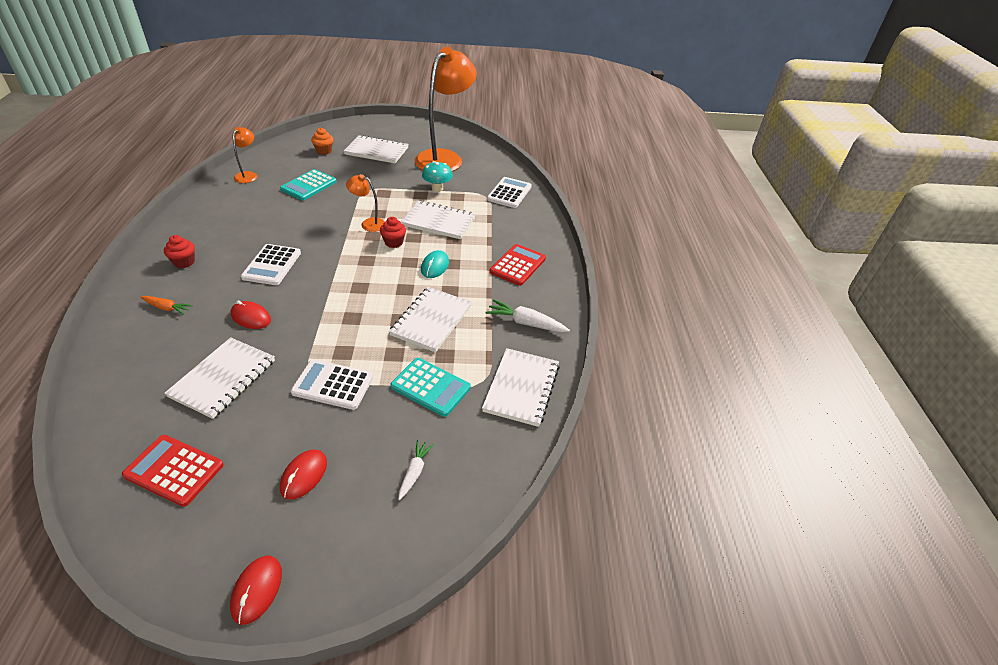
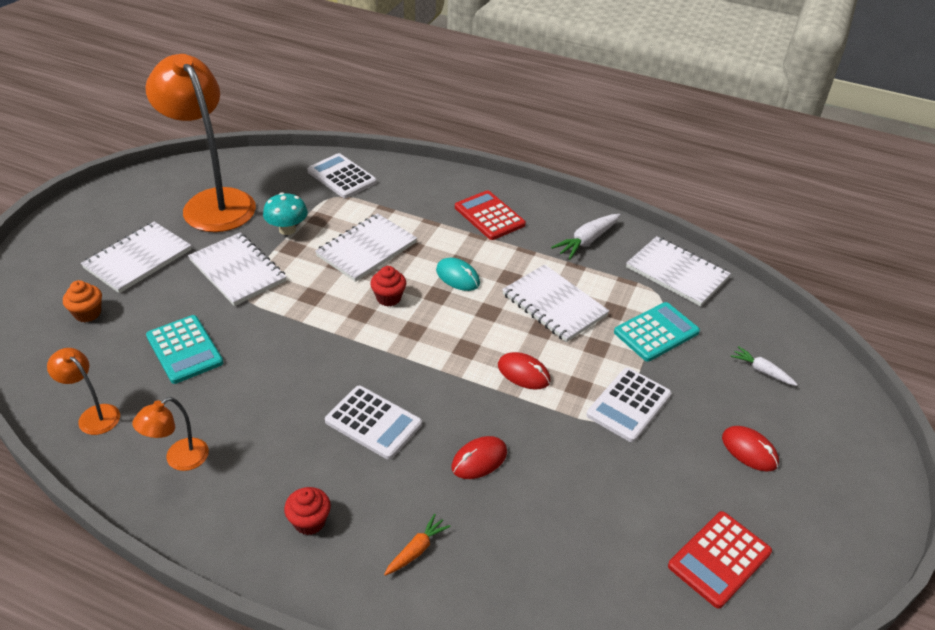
camera: 65 degrees left, 0 degrees up
(223, 378) = (585, 500): white notebook -> white notebook (237, 271)
(257, 590) = (872, 505): red mouse -> red mouse (523, 373)
(368, 223) = (330, 310): orange lamp -> orange lamp (179, 459)

